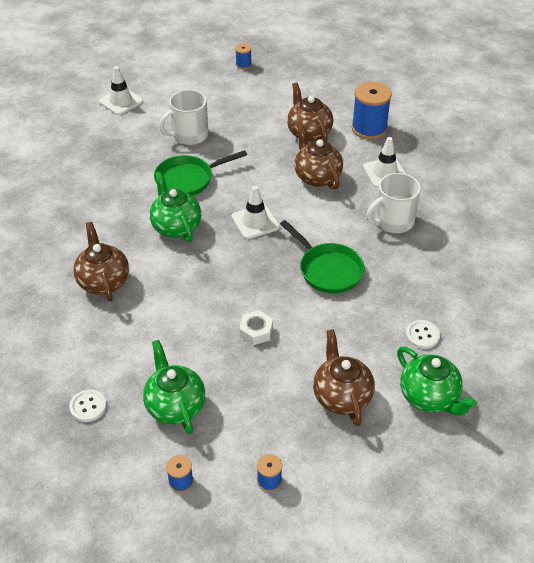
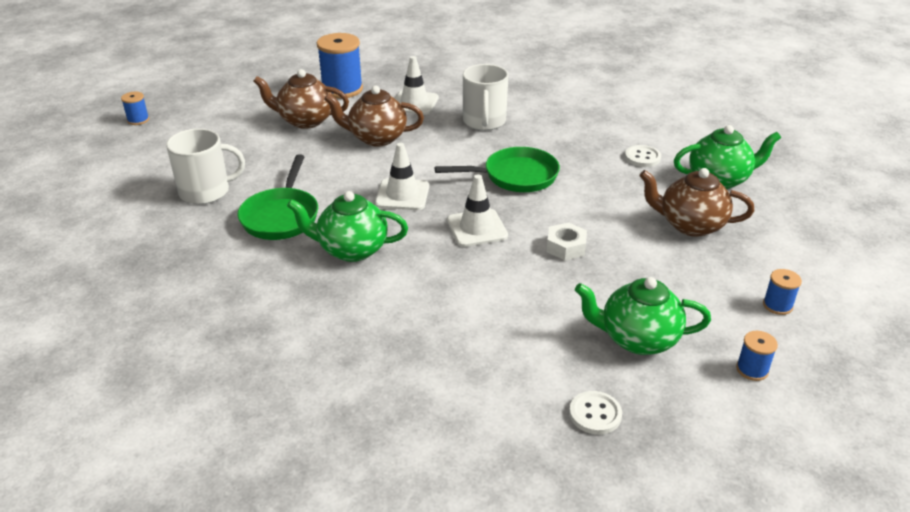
camera: 60 degrees left, 10 degrees down
(103, 281) = (388, 336): brown teapot -> none
(121, 101) = (68, 221): white traffic cone -> white traffic cone (477, 228)
(189, 135) = (206, 191): white mug -> white mug turned 105 degrees counterclockwise

